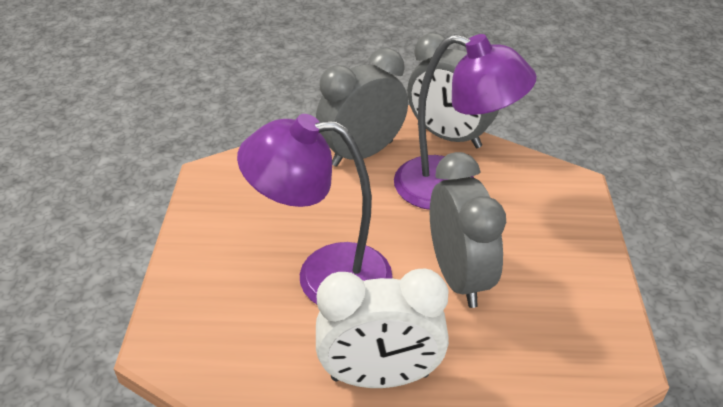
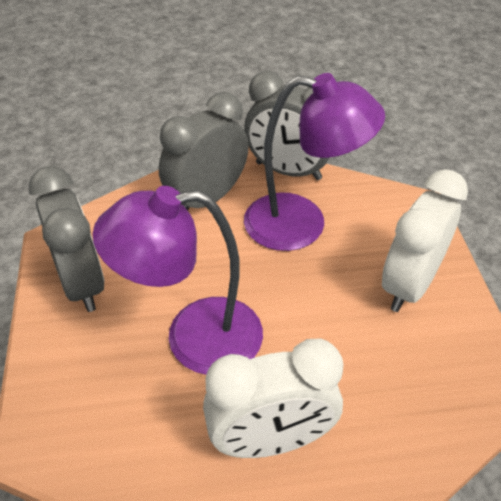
camera: 10 degrees left, 5 degrees up
(459, 277) = (327, 319): grey clock -> grey clock (82, 283)
(550, 257) = (409, 285): none -> white clock

